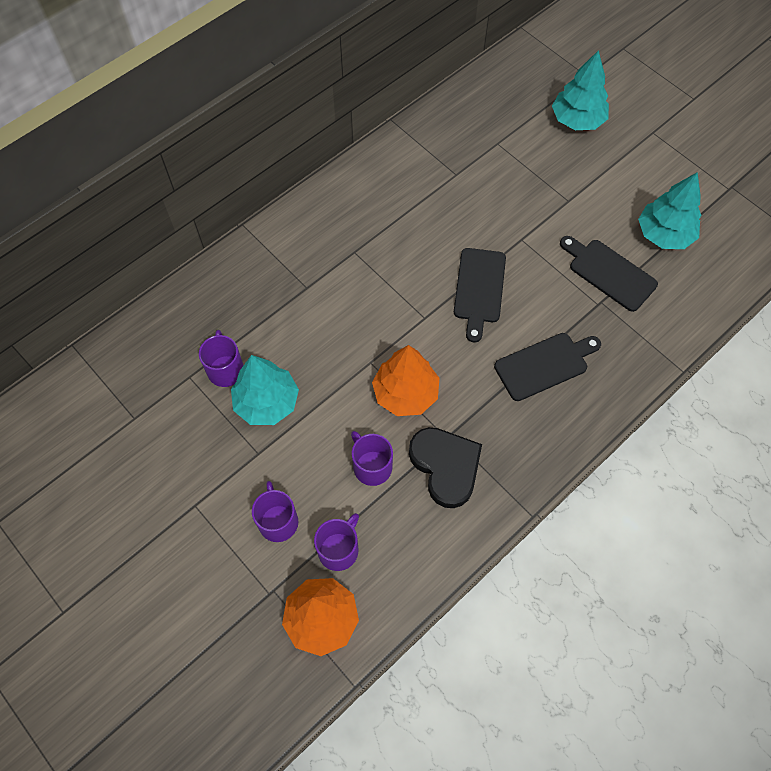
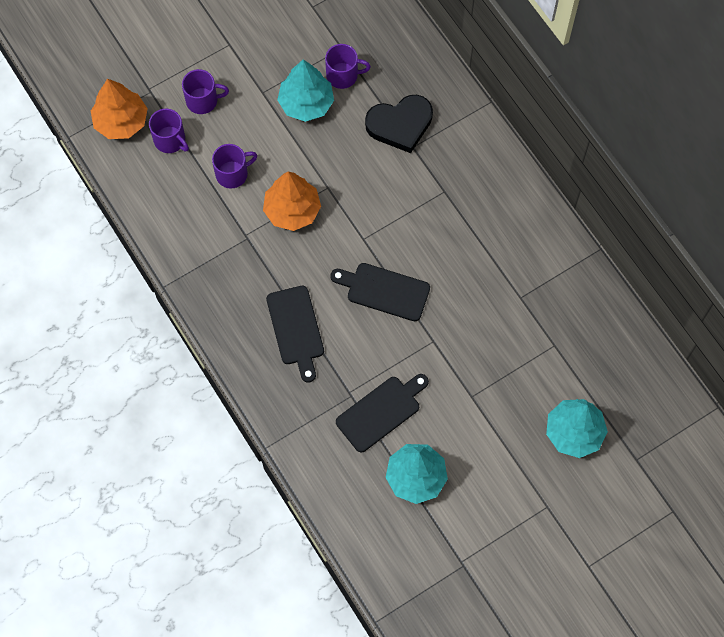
camera: 100 degrees right, 5 degrees up
(445, 466) = (220, 229): black heart -> black heart (400, 124)

